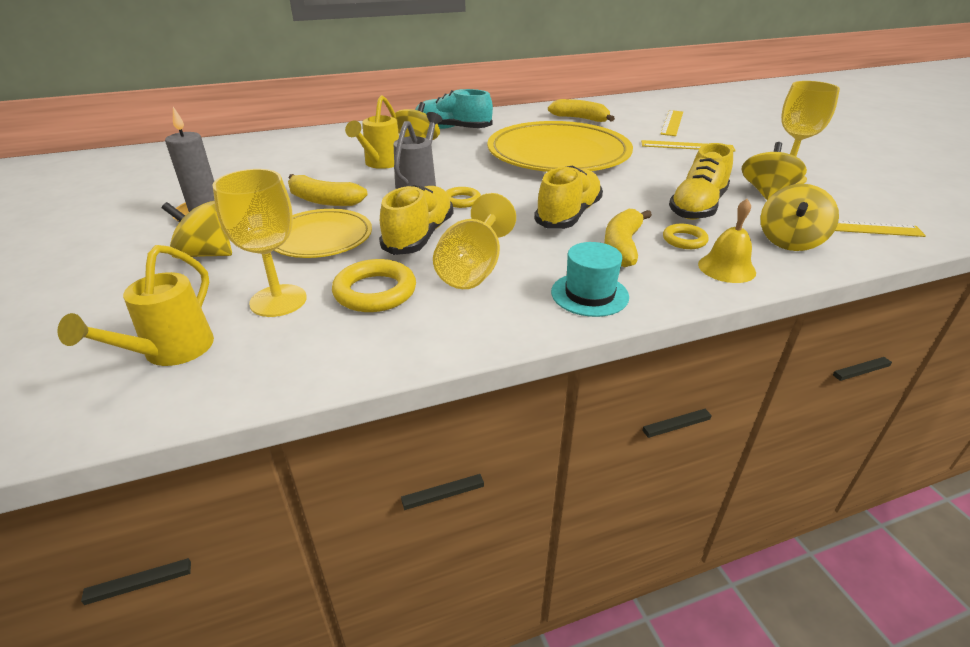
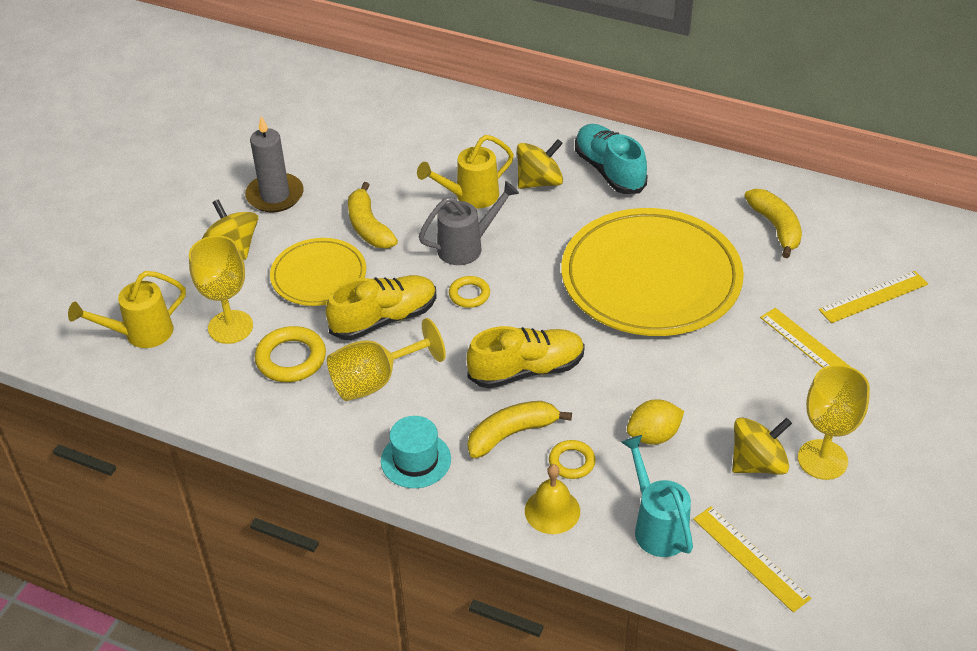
camera: 45 degrees right, 10 degrees up
(697, 207) = (653, 435): yellow shoe -> yellow lemon
(790, 241) = (657, 526): yellow spinning top -> turquoise watering can

